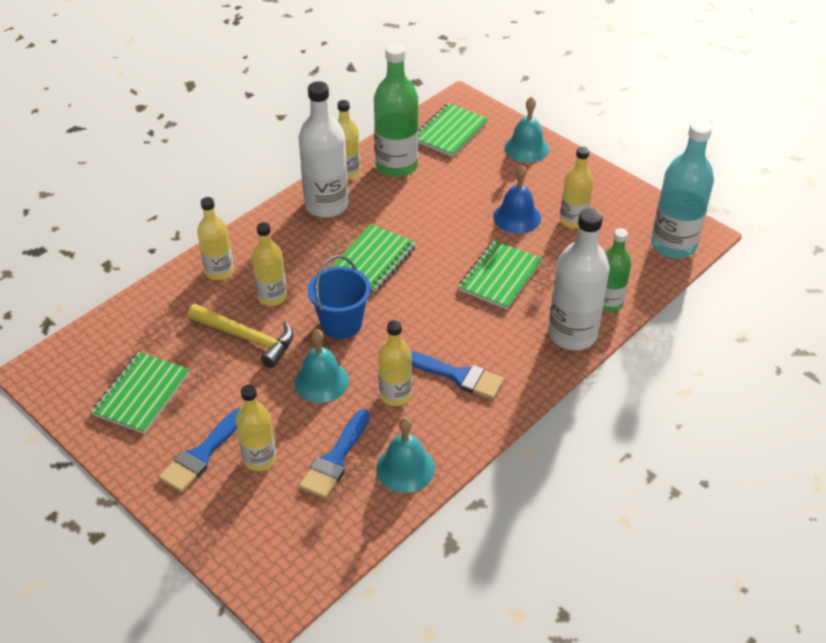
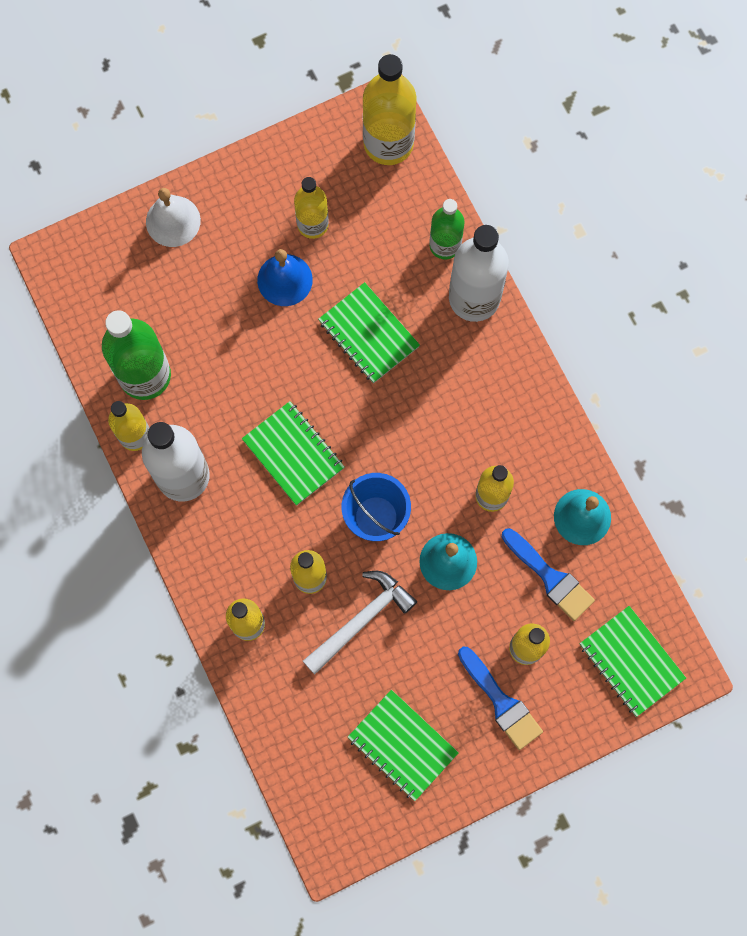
camera: 70 degrees left, 30 degrees up
(247, 338) = (362, 620): yellow hammer -> white hammer
(450, 132) = (108, 293): green notebook -> green notebook (631, 661)
(458, 376) = (488, 428): blue brush -> none
(526, 148) = (173, 221): turquoise bell -> white bell
(673, 245) = (388, 143): turquoise bottle -> yellow bottle

